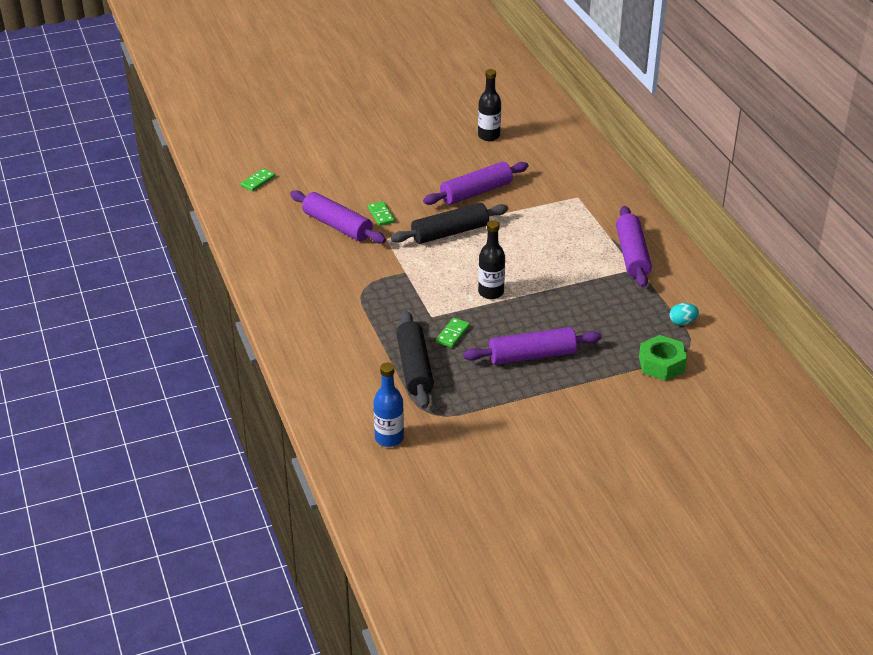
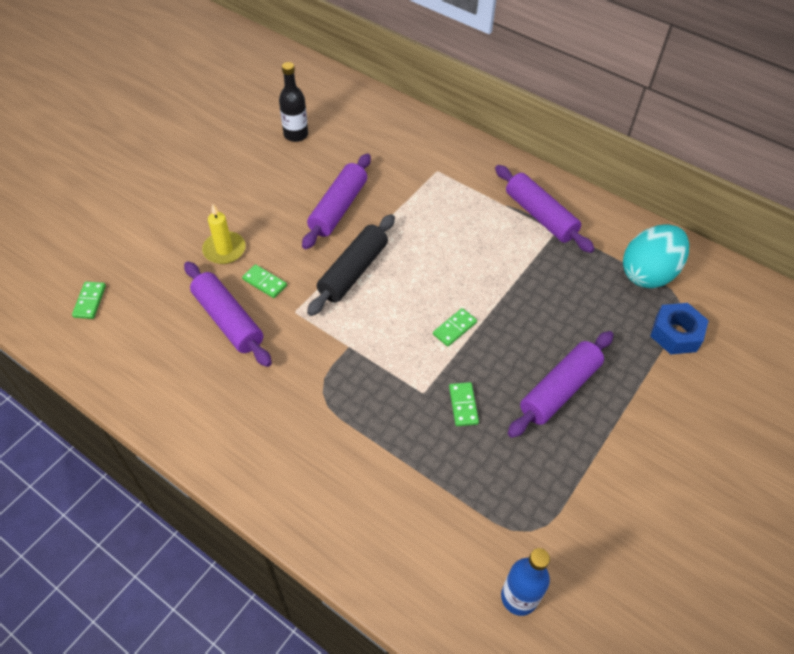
camera: 35 degrees left, 15 degrees up
(337, 226) = (228, 320): purple rolling pin -> purple rolling pin turned 45 degrees clockwise
(371, 186) = (224, 250): none -> yellow candle
(414, 368) = (463, 475): black rolling pin -> none
(491, 292) = (454, 328): black bottle -> green domino
(661, 364) = (676, 334): green nut -> blue nut
(682, 322) = (648, 273): turquoise egg -> turquoise egg, size x2.34

